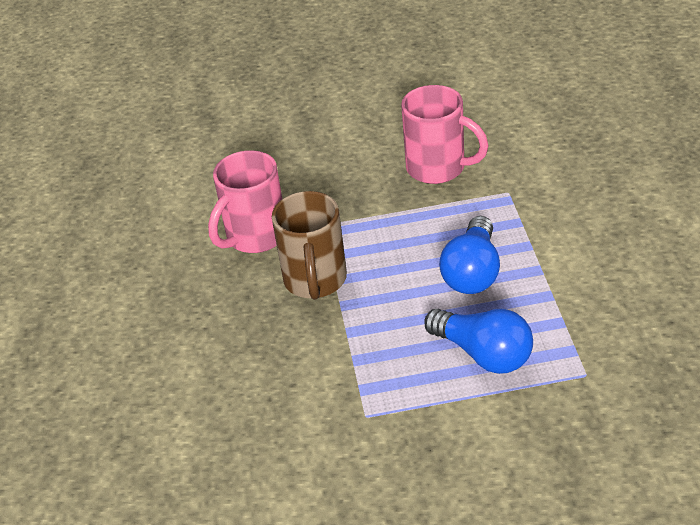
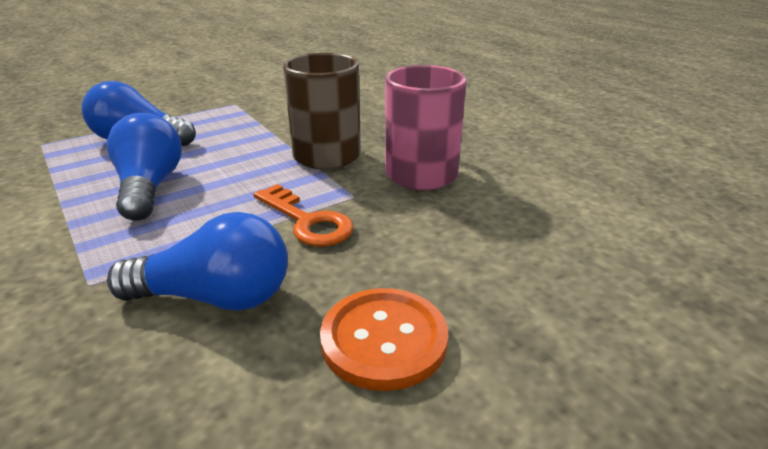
camera: 150 degrees right, 10 degrees down
(365, 131) = (384, 340): none -> orange button
(366, 208) = (307, 221): none -> orange key
(438, 168) = (215, 297): pink mug -> blue light bulb

